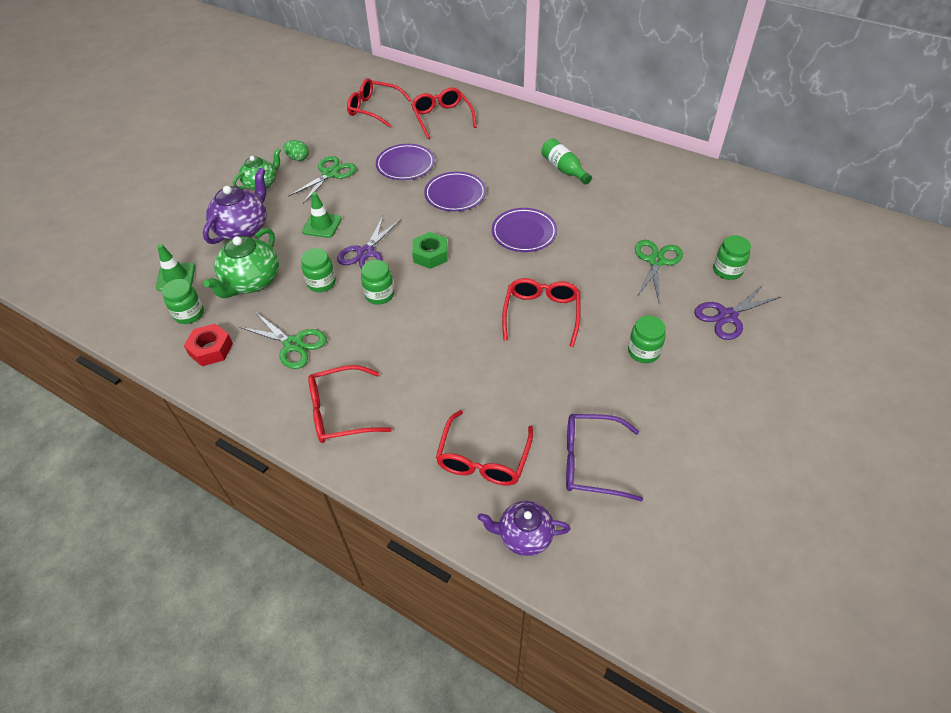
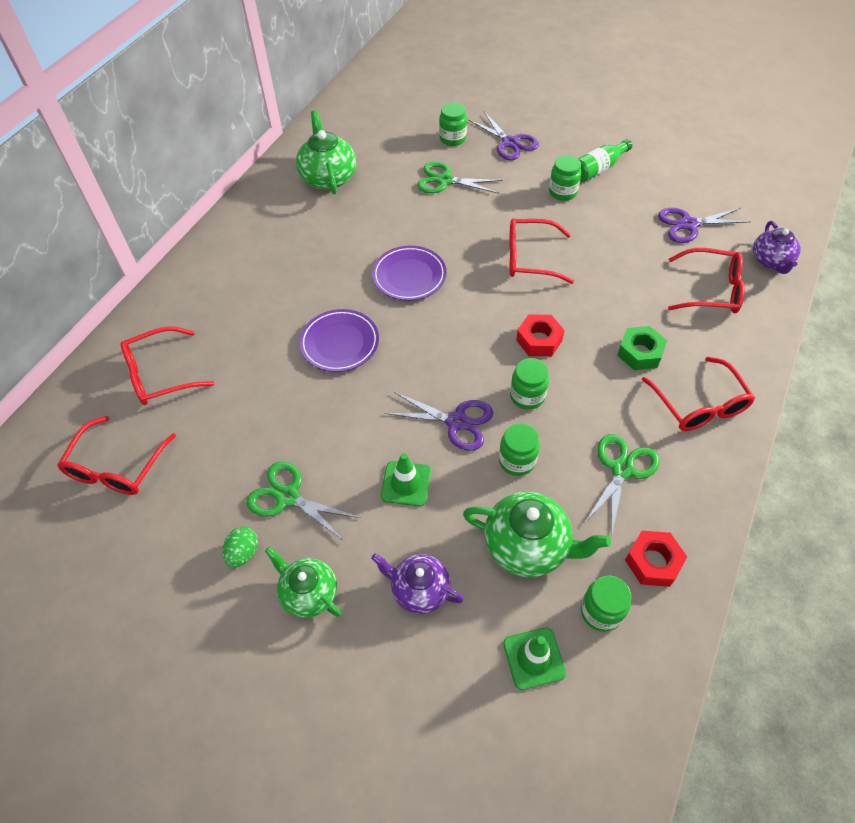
camera: 95 degrees left, 5 degrees up
(243, 229) = (419, 590): purple teapot -> purple teapot, size x0.67
(405, 165) = (272, 404): purple plate -> none
(430, 255) = (454, 356): green nut -> green nut (640, 353)
(438, 309) = (539, 340): none -> red nut
(564, 169) = (293, 246): green bottle -> green bottle (598, 169)
(591, 462) = (688, 224): purple glasses -> purple scissors
(653, 186) = (328, 178): none -> green teapot

